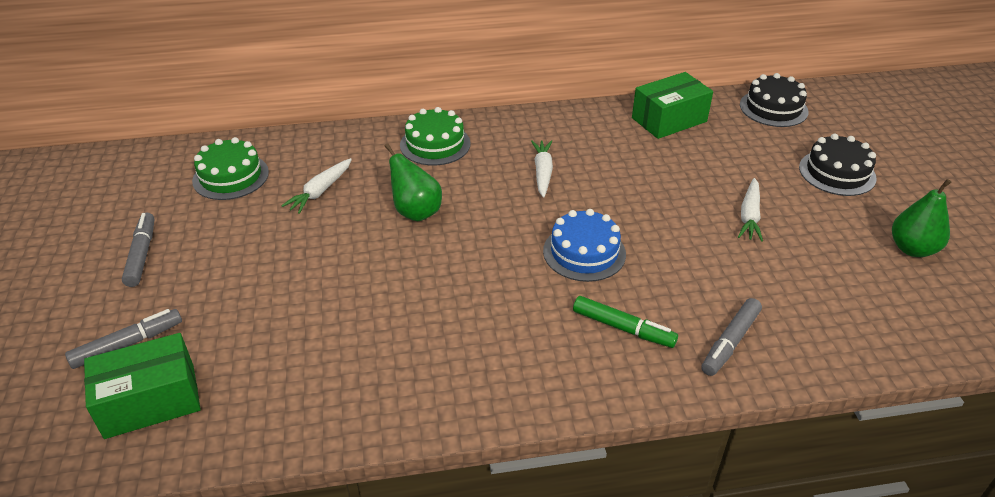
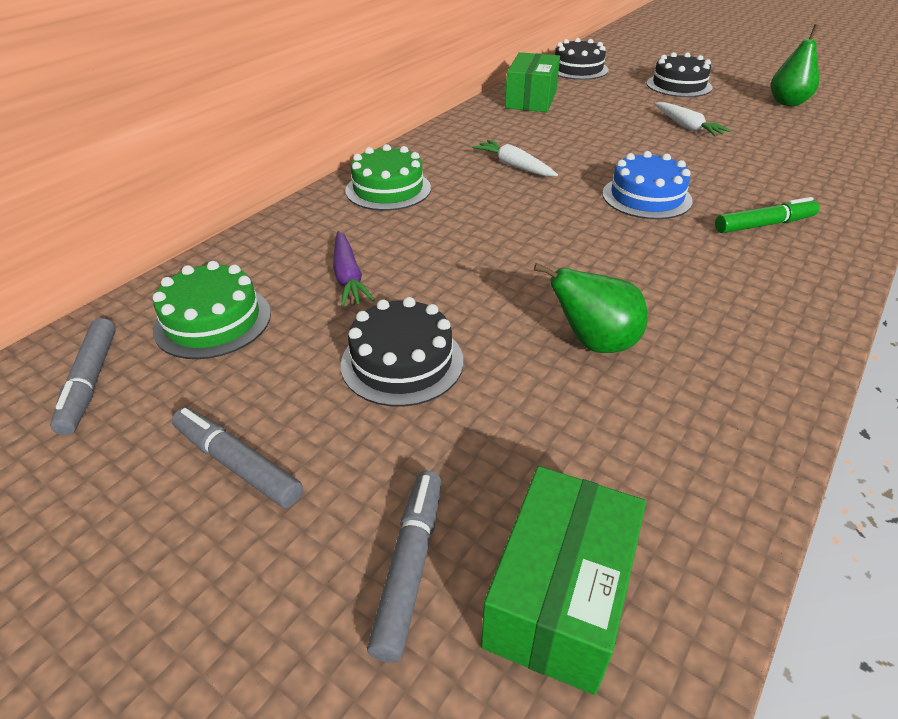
camera: 45 degrees left, 0 degrees up
(266, 257) = (402, 362): none -> black cake
(320, 191) = (348, 277): white carrot -> purple carrot
(416, 212) = (472, 242): green pear -> green pear (594, 343)
(730, 342) = (825, 195): grey marker -> grey marker (90, 382)

